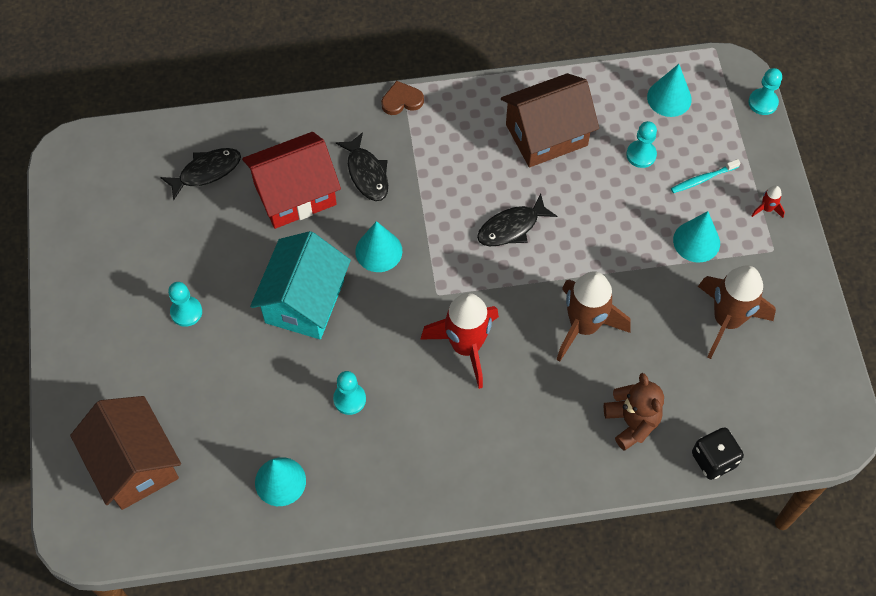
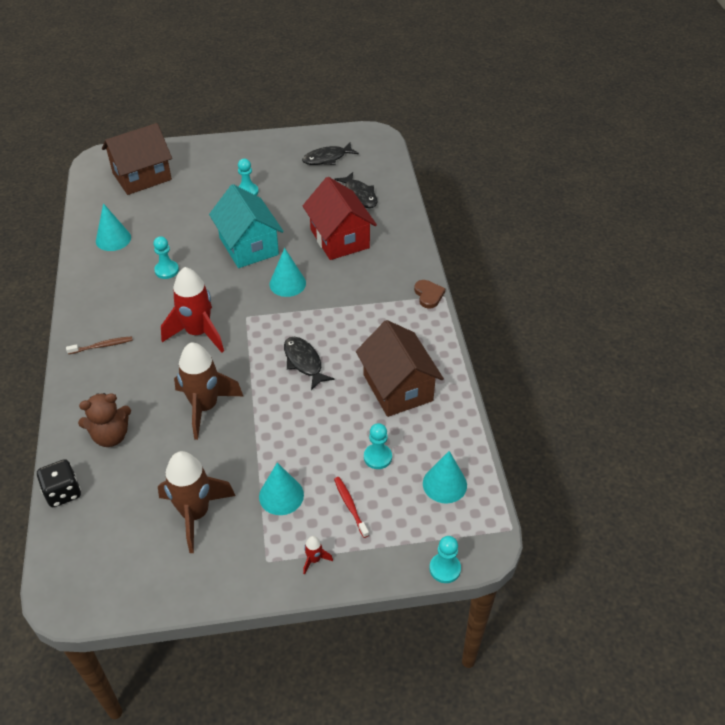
camera: 90 degrees right, 15 degrees down
(305, 301) = (248, 246): turquoise house -> turquoise house turned 45 degrees clockwise
(366, 173) = (358, 276): black fish -> black fish (327, 158)
(490, 458) = (102, 346): none -> brown toothbrush
(703, 179) = (350, 506): turquoise toothbrush -> red toothbrush

